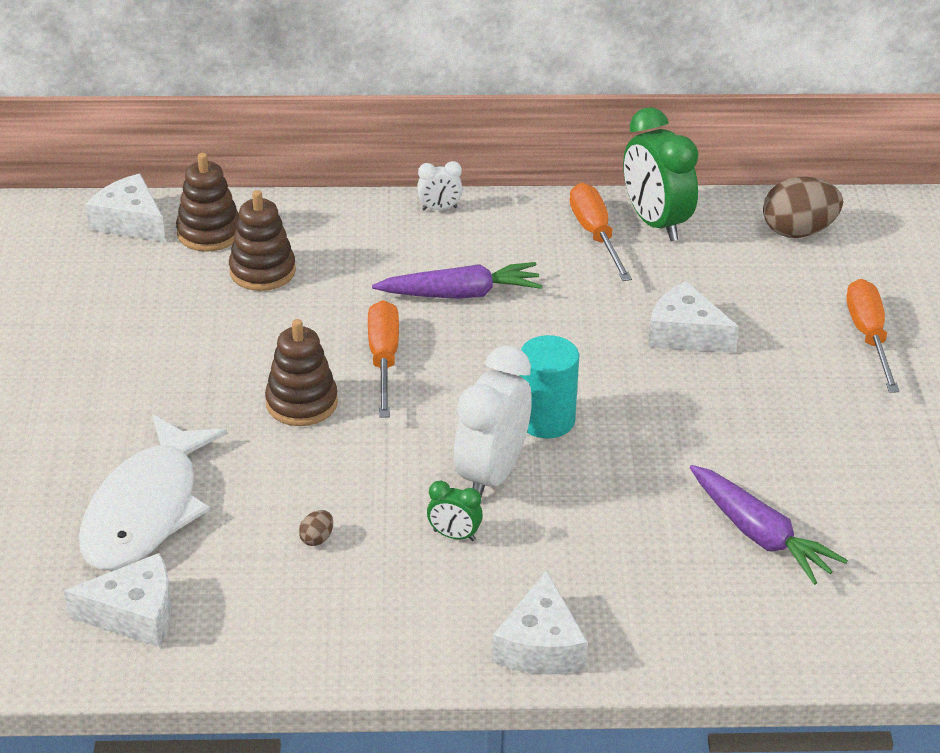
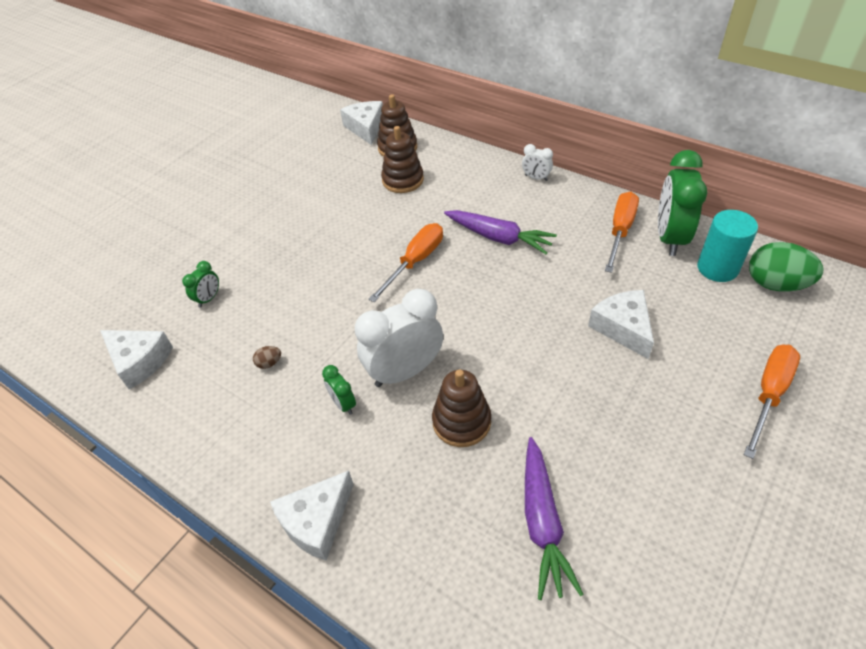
camera: 40 degrees right, 10 degrees up
(146, 510) = (209, 298): white fish -> green clock
(301, 403) = (346, 270): brown stacking toy -> brown stacking toy (461, 422)
(546, 420) = (473, 349): turquoise cylinder -> turquoise cylinder (717, 268)
(798, 231) = (775, 284): brown egg -> green egg

